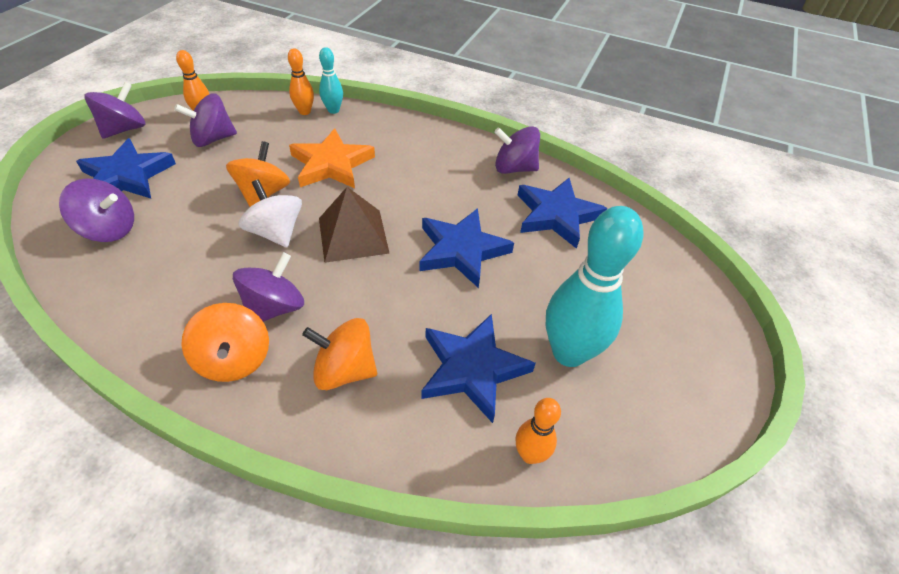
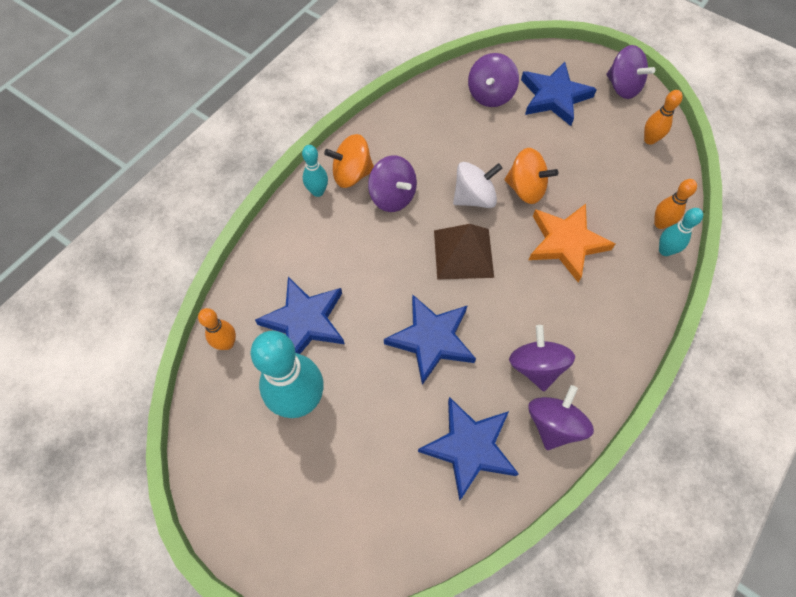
camera: 105 degrees right, 15 degrees up
(213, 139) = (608, 149): purple spinning top -> purple spinning top (536, 366)
(266, 397) = (318, 191): none -> turquoise bowling pin
(344, 370) = (326, 237): orange spinning top -> none

